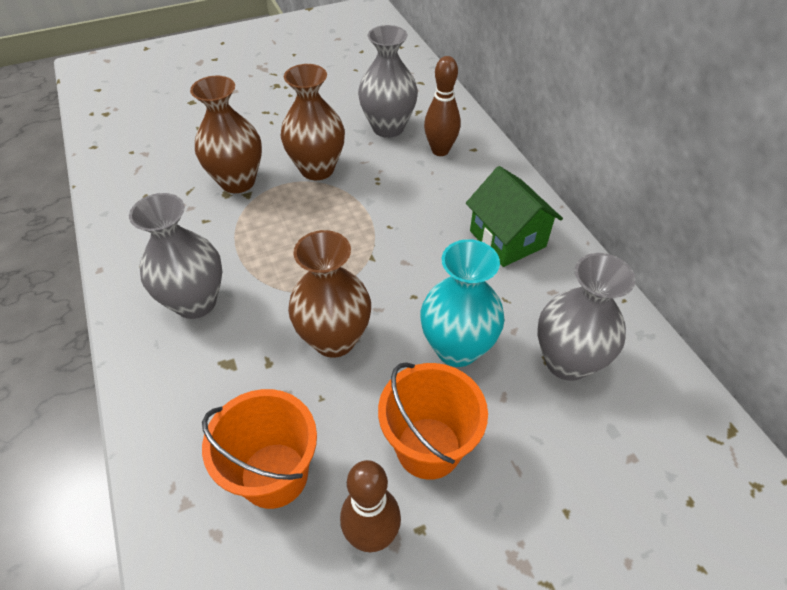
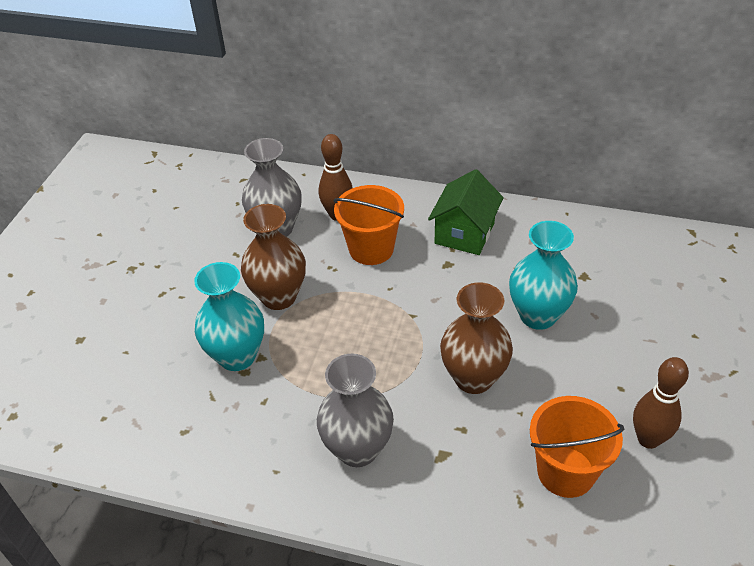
camera: 50 degrees left, 5 degrees down
(237, 181) = (237, 356): brown vase -> turquoise vase
(428, 447) = (605, 375): orange bucket -> orange bucket (371, 249)
(507, 239) = (464, 233): green house -> green house turned 75 degrees counterclockwise
(567, 361) = (592, 269): grey vase -> none

